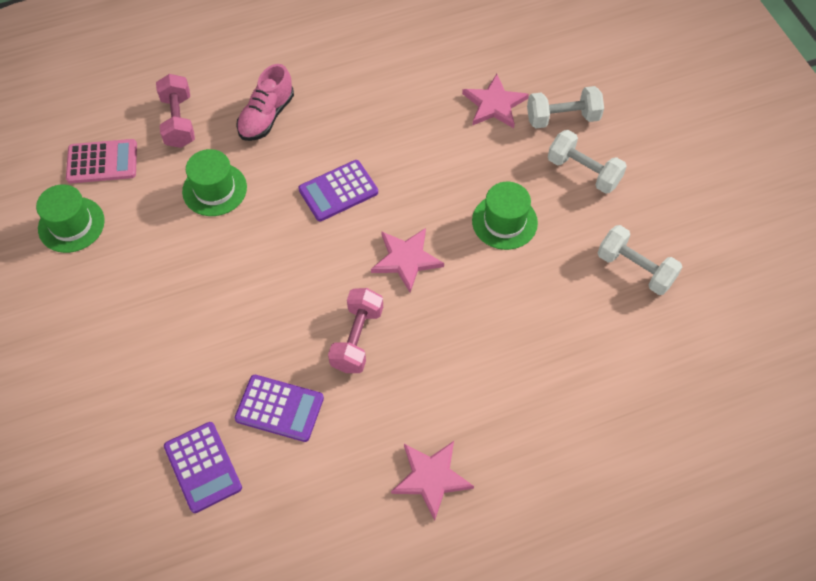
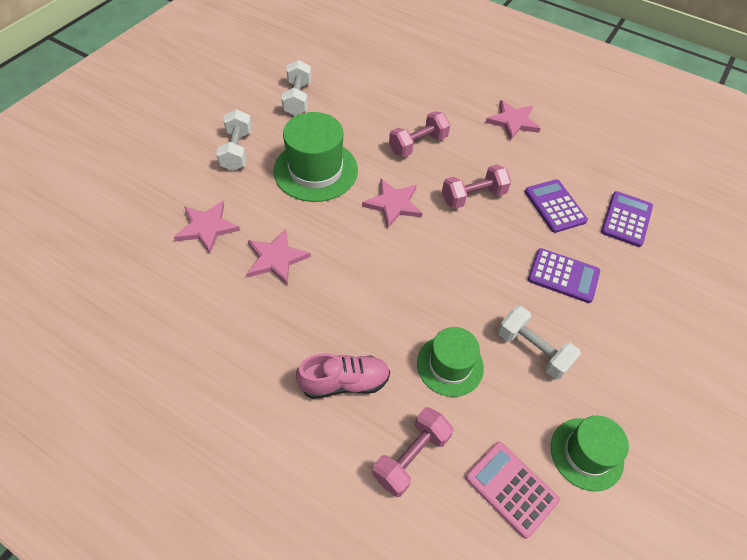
camera: 130 degrees left, 5 degrees down
(338, 191) = (374, 277): purple calculator -> purple calculator (563, 276)
(418, 134) = (276, 258): none -> pink star
(471, 341) = (418, 144): none -> pink dumbbell
(504, 221) = (315, 170): green hat -> green hat, size x1.57
(562, 118) = (192, 182): white dumbbell -> white dumbbell (533, 350)

